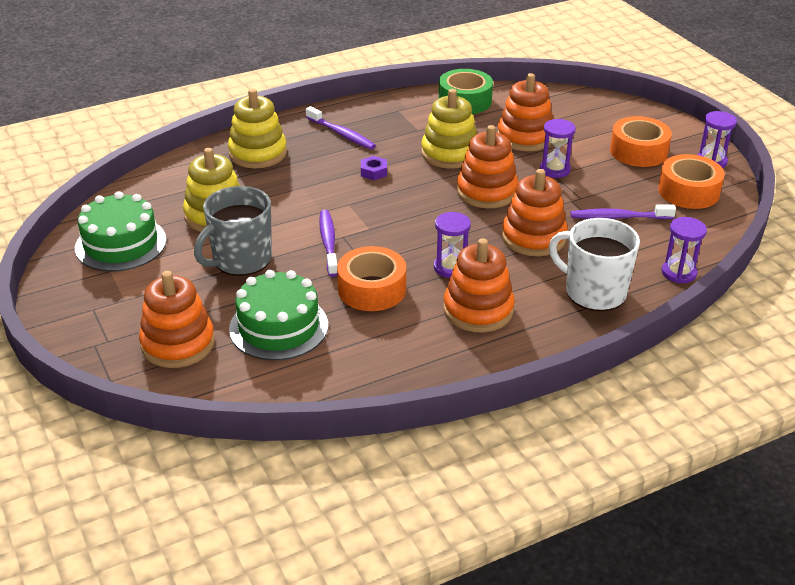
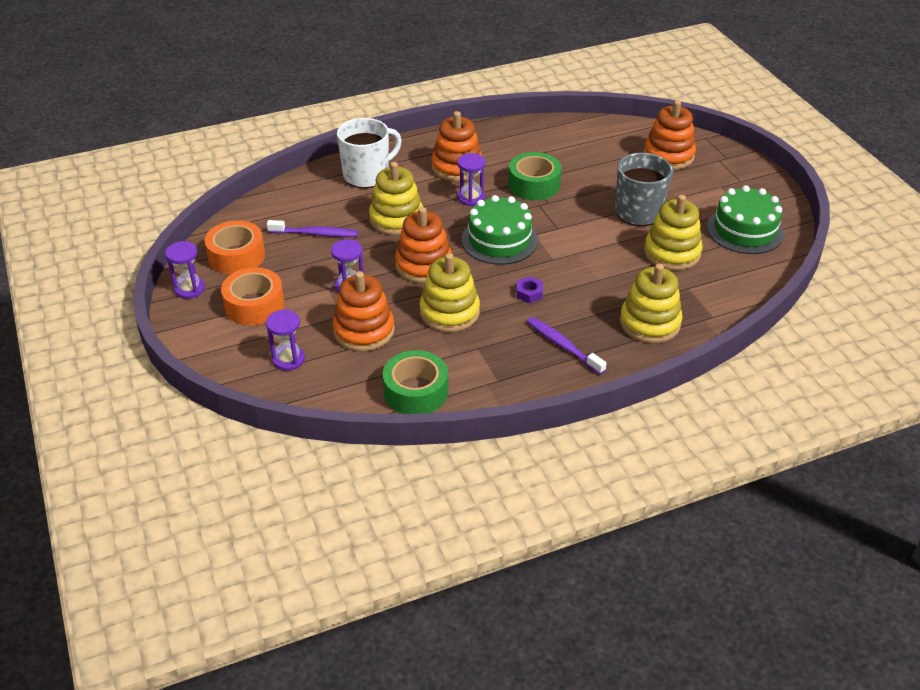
camera: 175 degrees left, 5 degrees up
(278, 327) = (600, 163): green cake -> green cake (499, 240)
(328, 243) = (569, 223): purple toothbrush -> none
(372, 289) = (534, 185): orange tape -> green tape
(533, 237) = (396, 219): orange stacking toy -> yellow stacking toy
(594, 292) = (367, 175): white mug -> white mug turned 75 degrees counterclockwise
(679, 273) = (294, 186): purple hourglass -> purple hourglass (288, 359)

